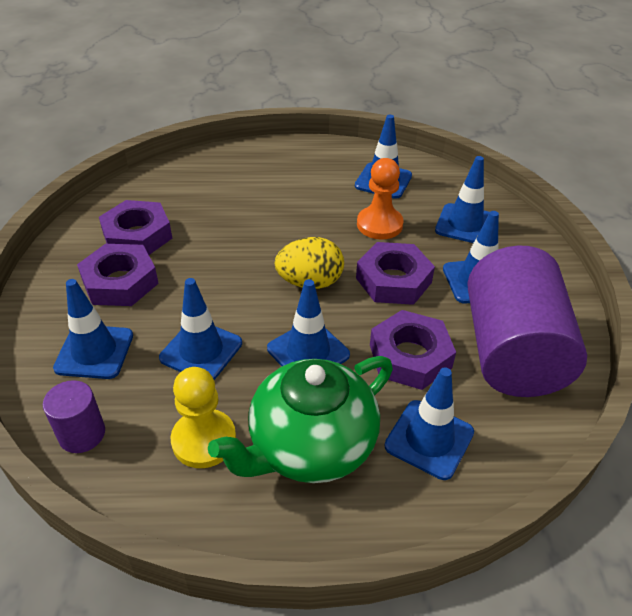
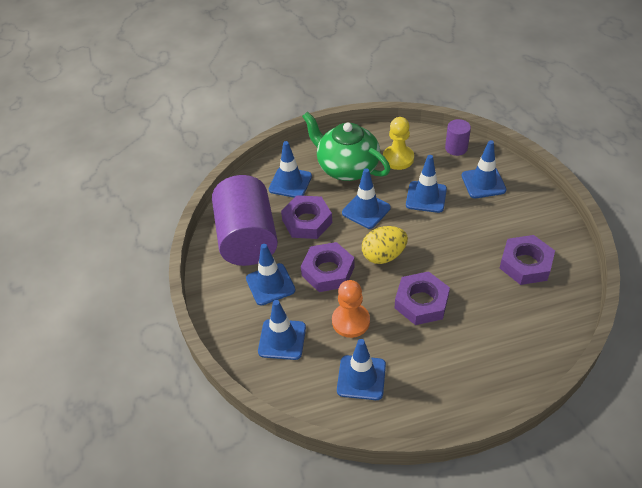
camera: 170 degrees right, 5 degrees up
(120, 282) = (506, 226): purple nut -> purple nut (421, 302)
(310, 446) = (347, 167): green teapot -> green teapot turned 90 degrees counterclockwise

